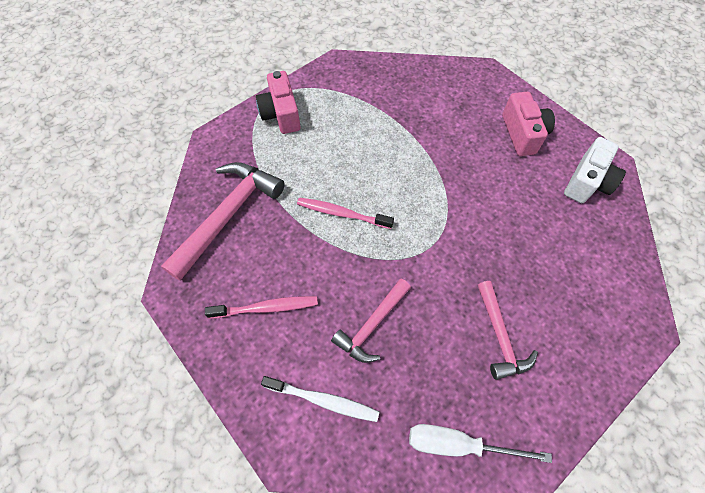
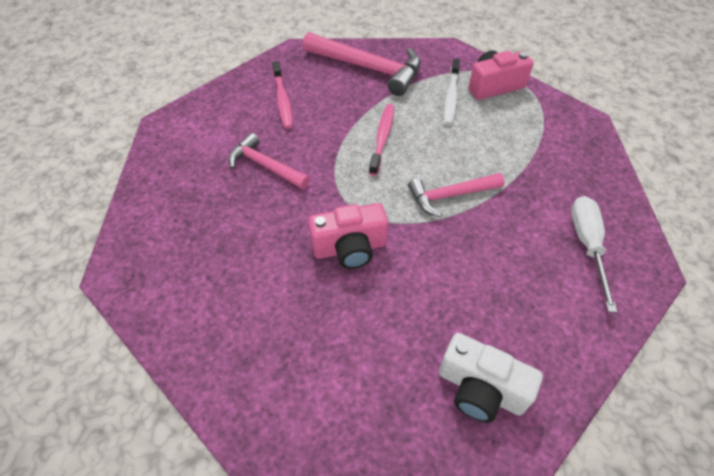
camera: 85 degrees right, 10 degrees down
(323, 400) = (202, 139): white toothbrush -> white toothbrush (451, 97)
(458, 444) = (150, 229): white screwdriver -> white screwdriver (587, 245)
(500, 336) = (250, 266): pink hammer -> pink hammer (450, 195)
(522, 134) = (545, 309): pink camera -> pink camera (350, 248)

